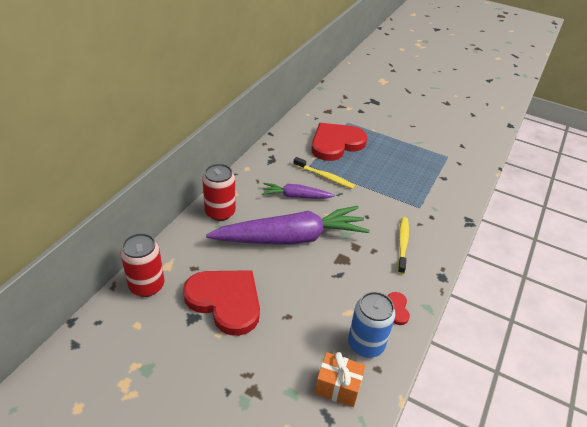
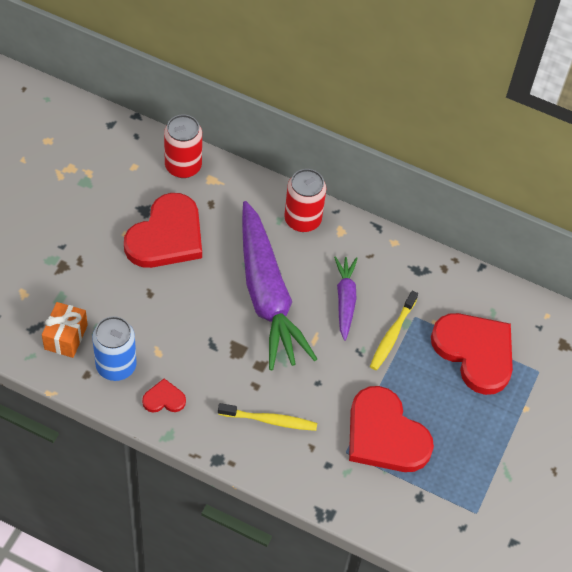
camera: 85 degrees right, 15 degrees up
(403, 188) = (385, 435): none -> red heart

